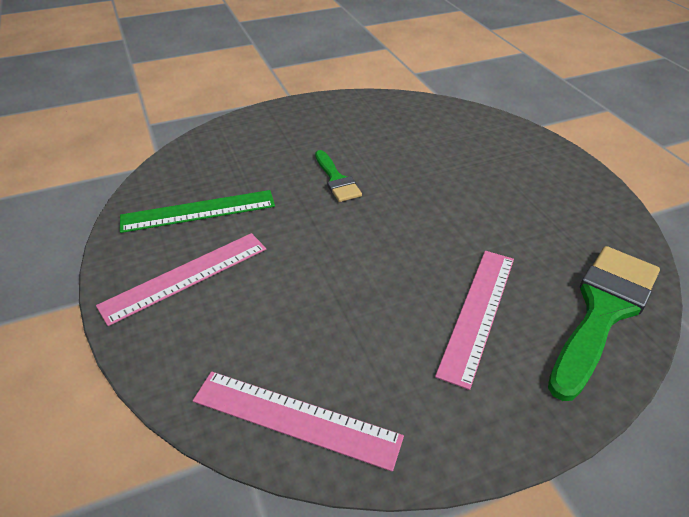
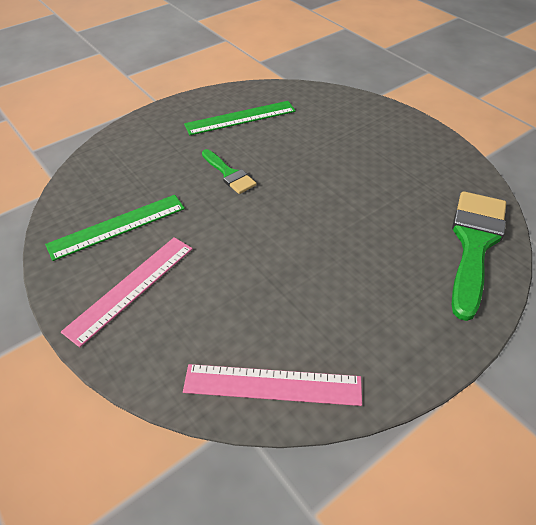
camera: 15 degrees left, 5 degrees up
(371, 125) = (240, 118): none -> green ruler
(478, 313) = (383, 266): pink ruler -> none

